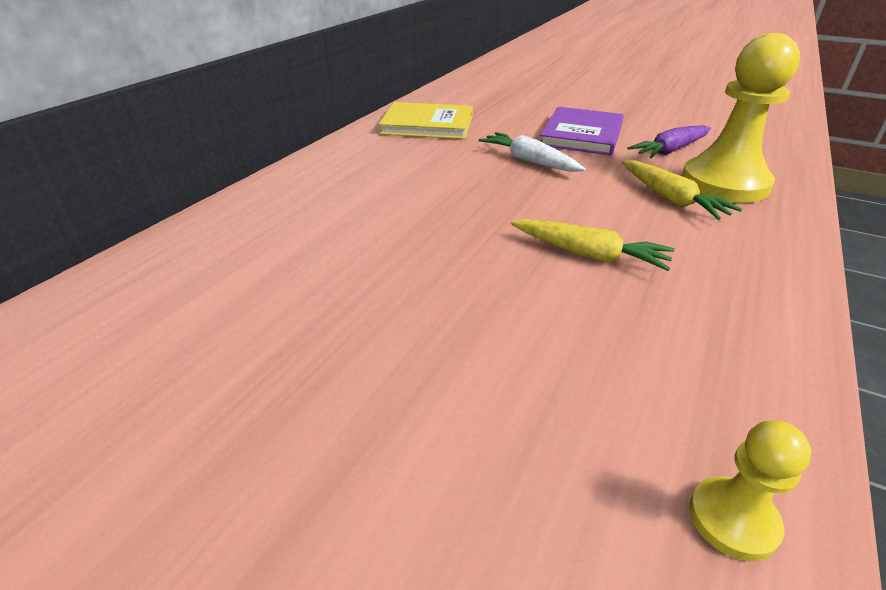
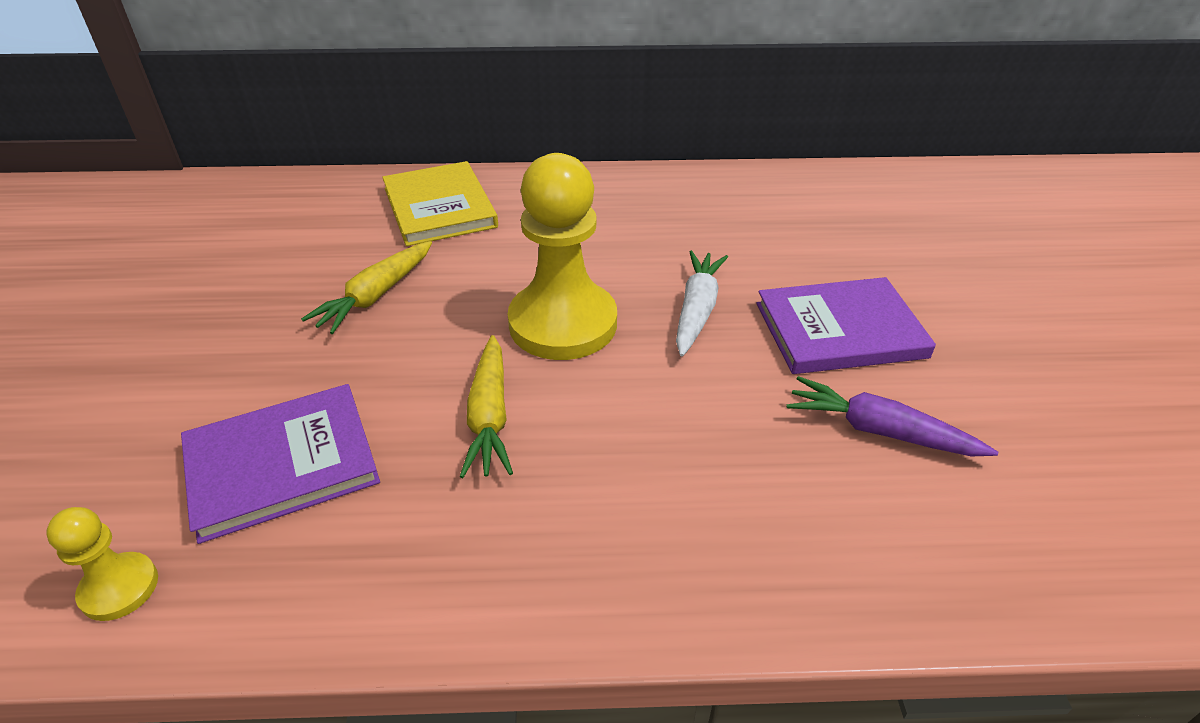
camera: 60 degrees right, 5 degrees up
(427, 125) = (726, 205): yellow book -> yellow book (439, 207)
(591, 370) = (282, 464): none -> purple book
(671, 199) = (695, 460): yellow carrot -> yellow carrot (375, 296)
(724, 183) = (805, 511): yellow pawn -> yellow pawn (563, 323)

